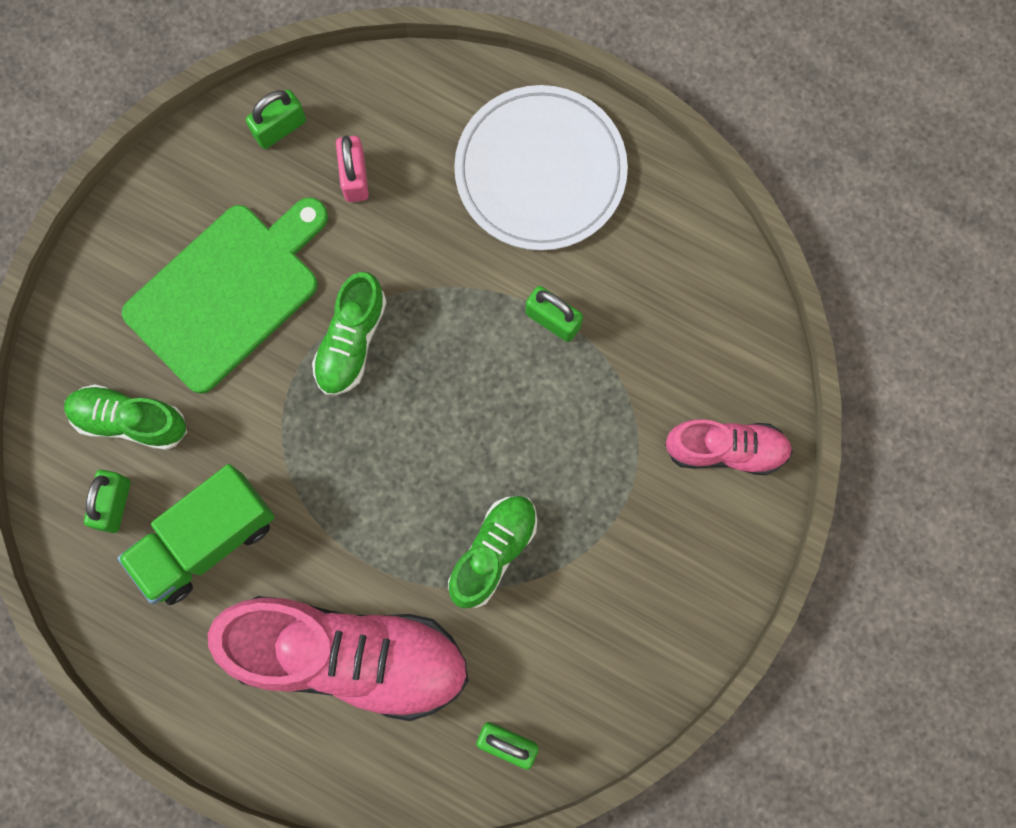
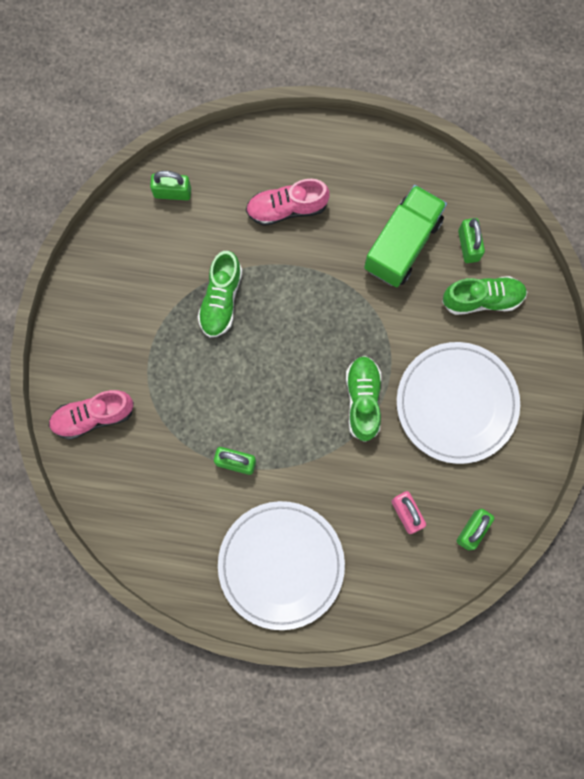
camera: 160 degrees right, 0 degrees up
(228, 292) = (457, 403): green cutting board -> white plate
(348, 656) = (287, 208): pink shoe -> pink shoe, size x0.52

